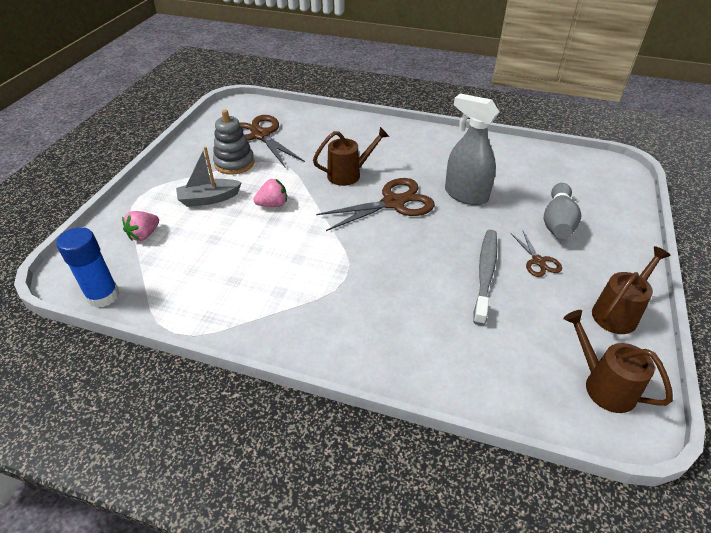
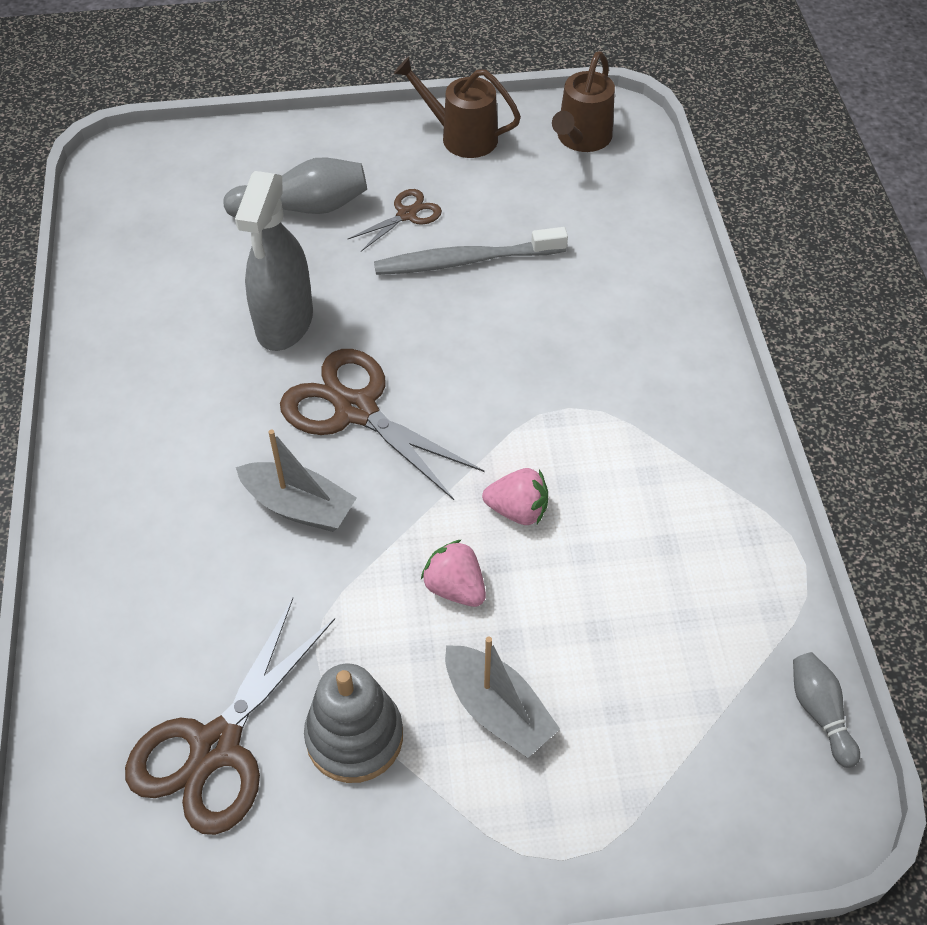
camera: 115 degrees left, 10 degrees up
(103, 296) = (819, 713): blue glue stick -> grey bowling pin
(144, 235) = (658, 756): pink strawberry -> pink strawberry (517, 510)
(349, 174) = (299, 506): brown watering can -> grey boat

